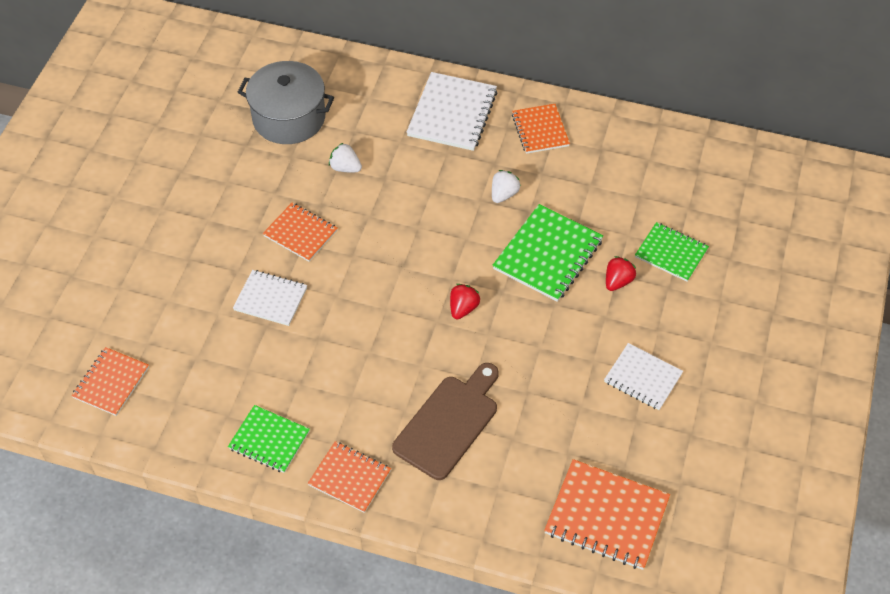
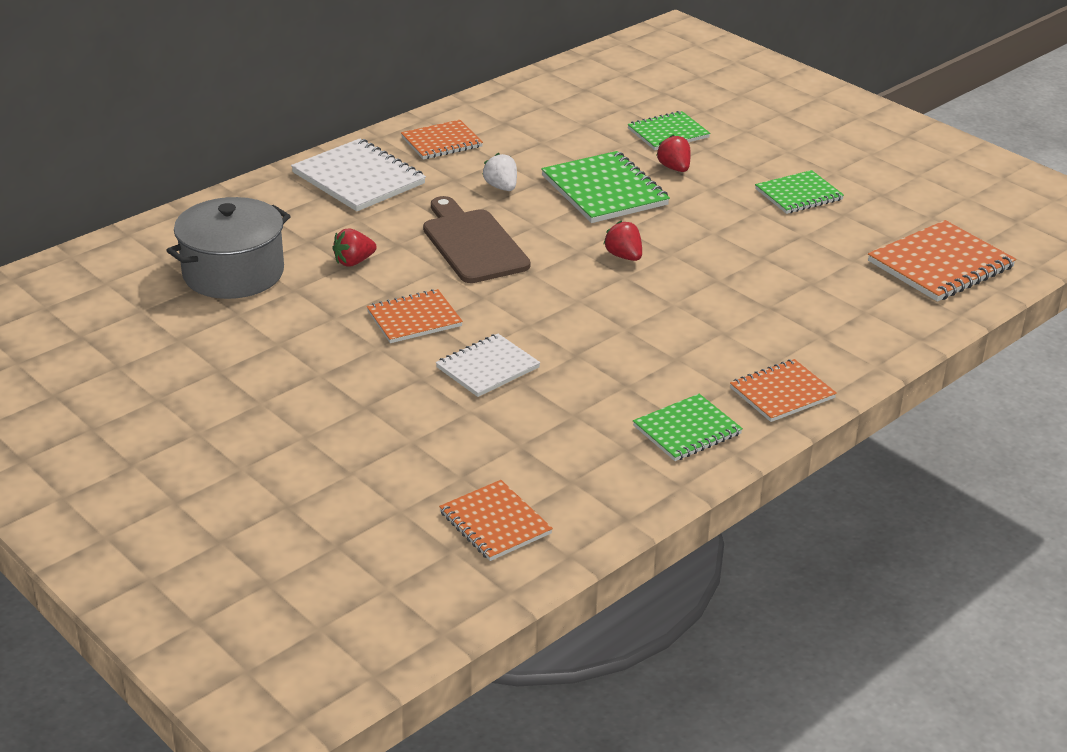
camera: 60 degrees left, 20 degrees down
(345, 168) = (354, 262): white strawberry -> red strawberry
(449, 423) = (762, 311): brown cutting board -> brown cutting board (473, 243)
(540, 130) = (441, 142): orange notebook -> orange notebook turned 45 degrees counterclockwise
(643, 378) = (798, 194): white notebook -> green notebook

